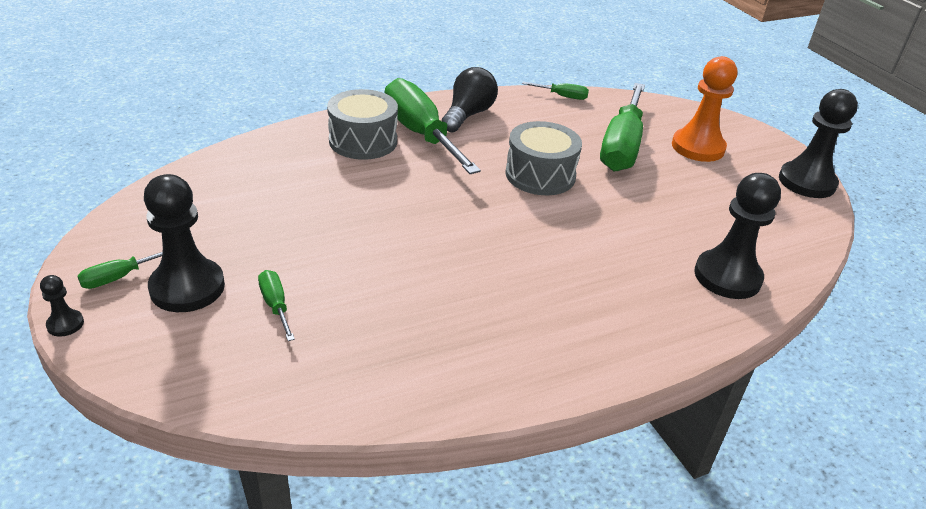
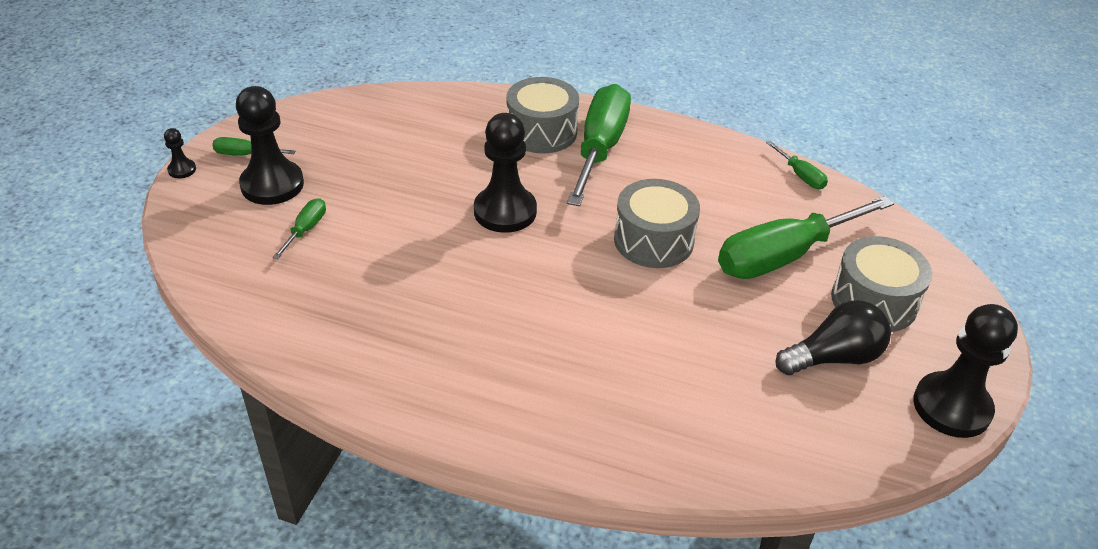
camera: 45 degrees right, 5 degrees up
(468, 115) = (671, 150): black light bulb -> black light bulb (834, 357)
(698, 147) = (874, 301): orange pawn -> grey drum
(727, 277) = (689, 432): black pawn -> black pawn (505, 211)

